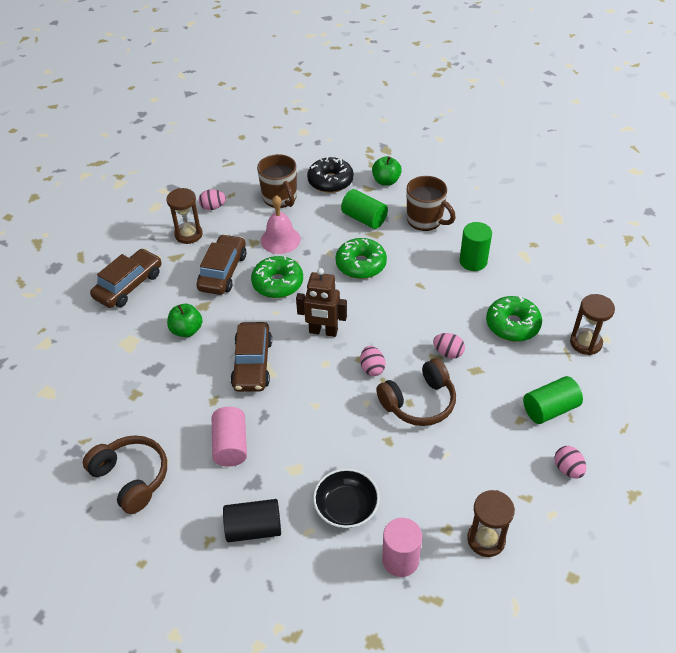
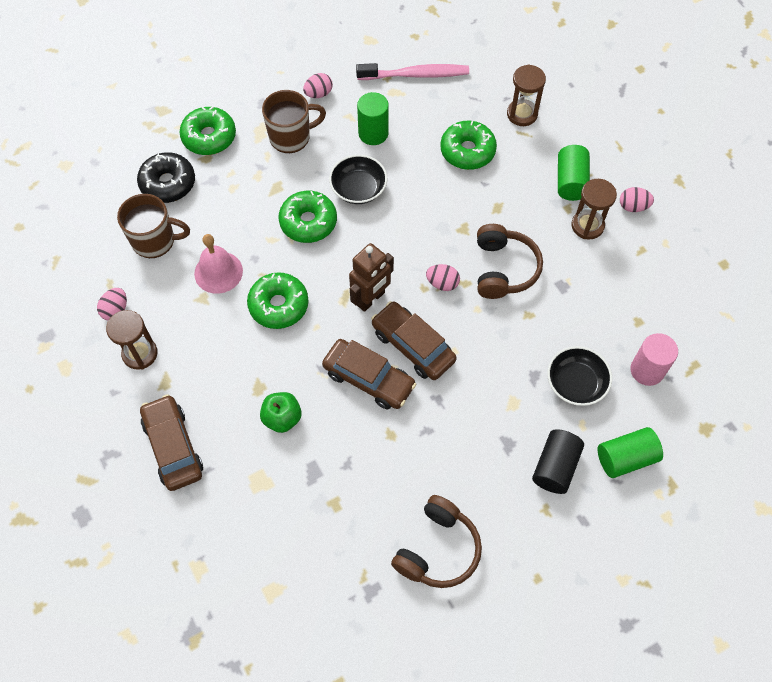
camera: 60 degrees left, 15 degrees up
(131, 478) = (437, 549): brown headphones -> brown headphones turned 135 degrees clockwise
(223, 272) = (224, 347): brown car -> brown car (413, 346)
(230, 445) = (454, 444): pink cylinder -> none
(364, 218) = (247, 185): green cylinder -> green cylinder (625, 458)
(386, 181) = (209, 137): green apple -> green donut
(415, 277) = (358, 189): none -> black bowl
(448, 353) = (465, 216): pink egg -> pink egg (318, 94)
(486, 539) = (662, 300): brown hourglass -> brown hourglass (587, 226)
(553, 259) = (416, 75): none -> pink toothbrush

